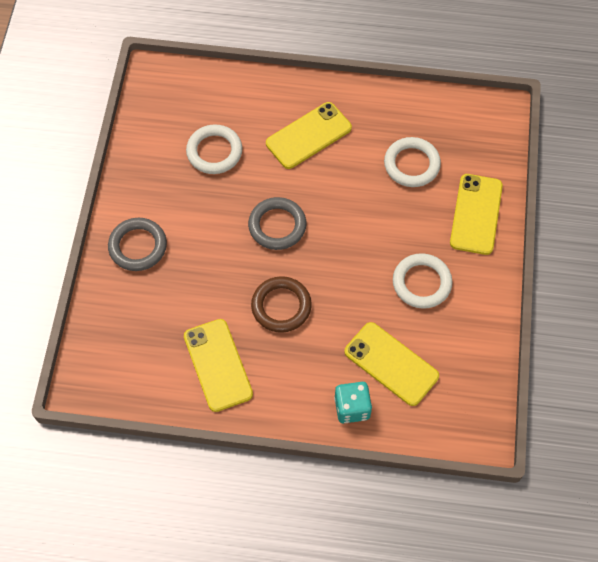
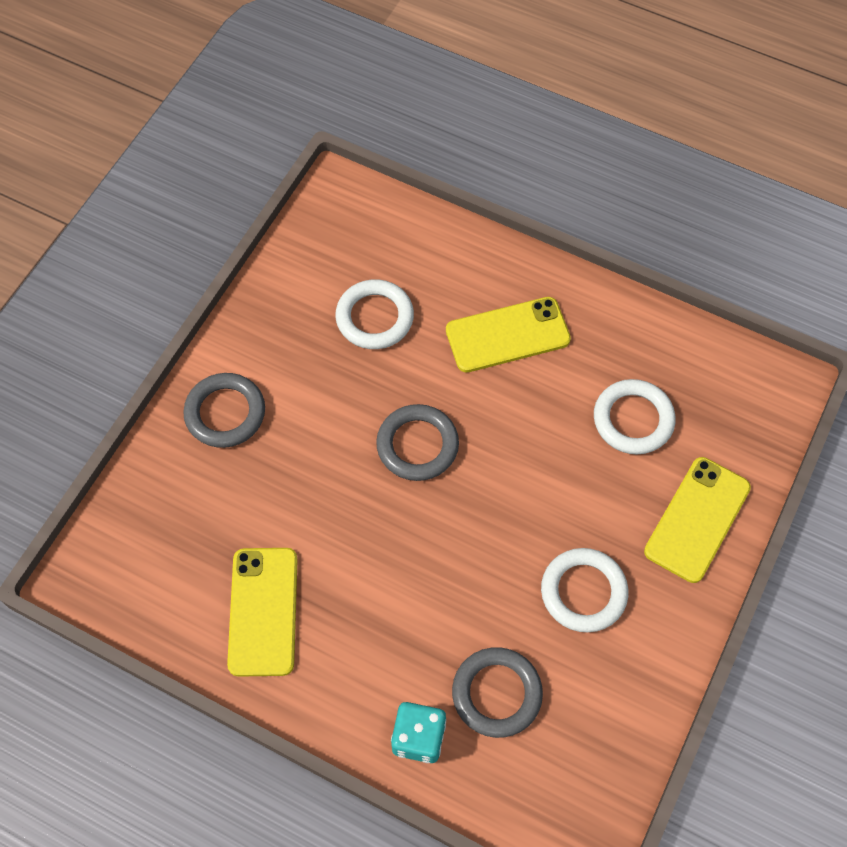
camera: 20 degrees right, 0 degrees up
(281, 306) = (379, 559): brown ring -> none
(391, 364) = (496, 693): yellow phone -> grey ring

